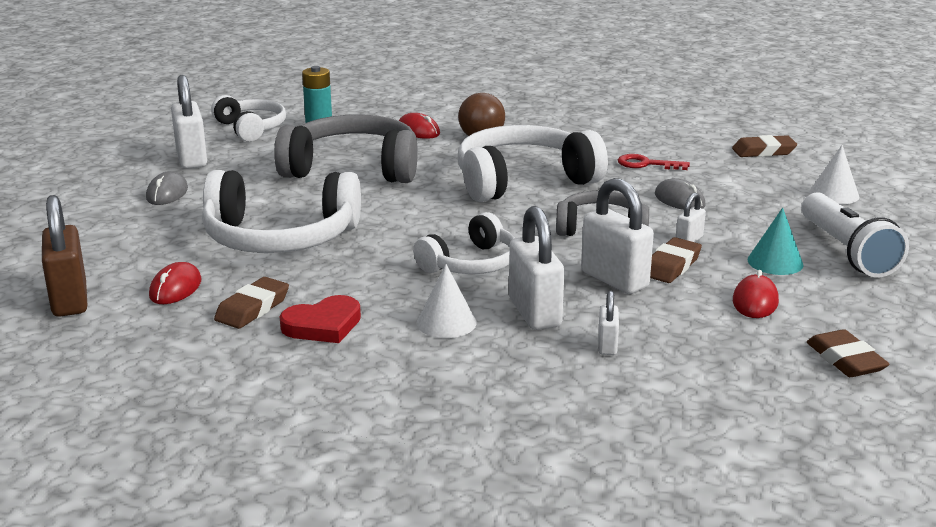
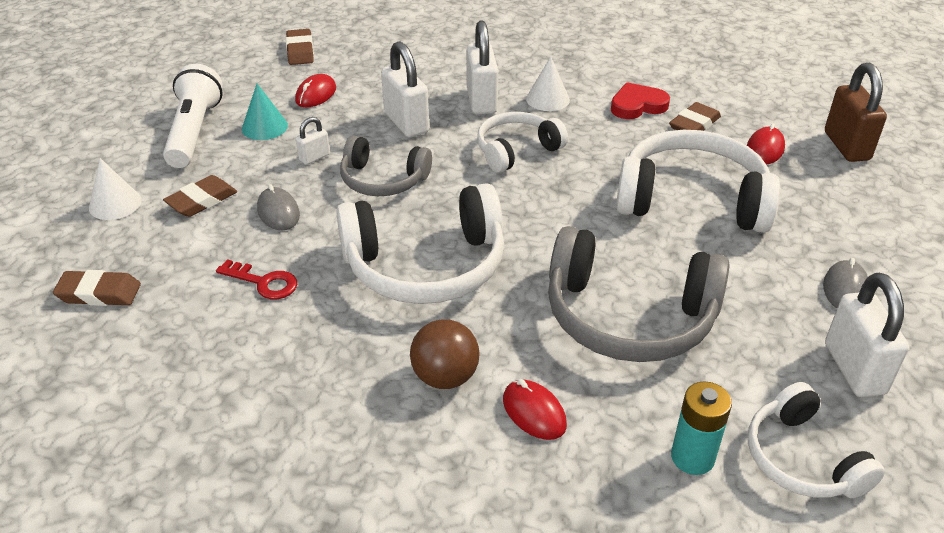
camera: 170 degrees left, 15 degrees up
(607, 346) = (443, 73): white padlock -> none
(671, 266) = (351, 132): brown eraser -> brown eraser (202, 200)

